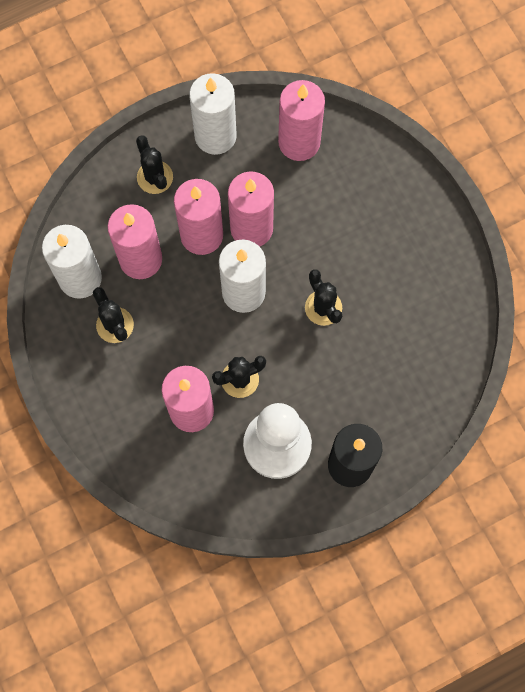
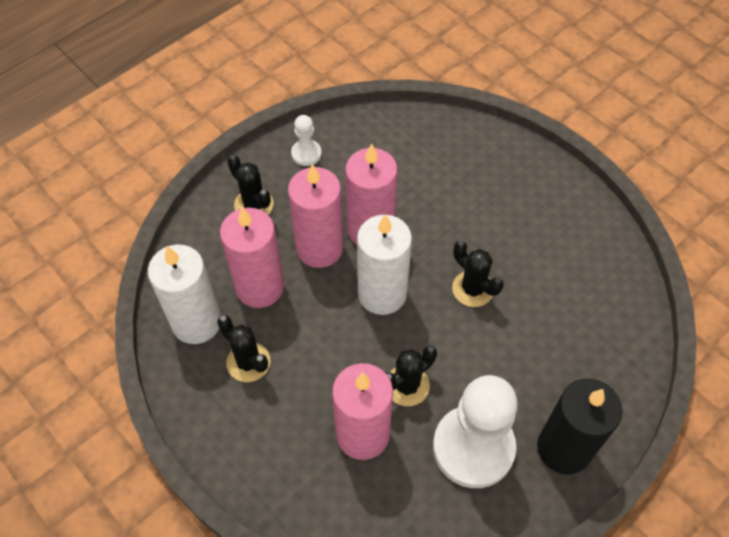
camera: 15 degrees left, 15 degrees down
(215, 136) = (306, 154): white candle -> white pawn
(299, 142) = (393, 141): pink candle -> none

